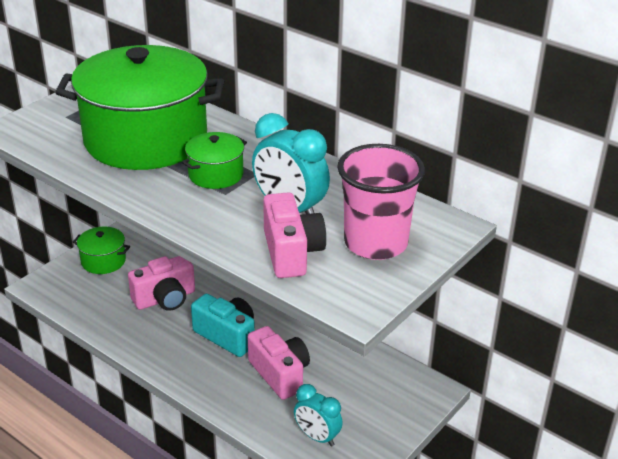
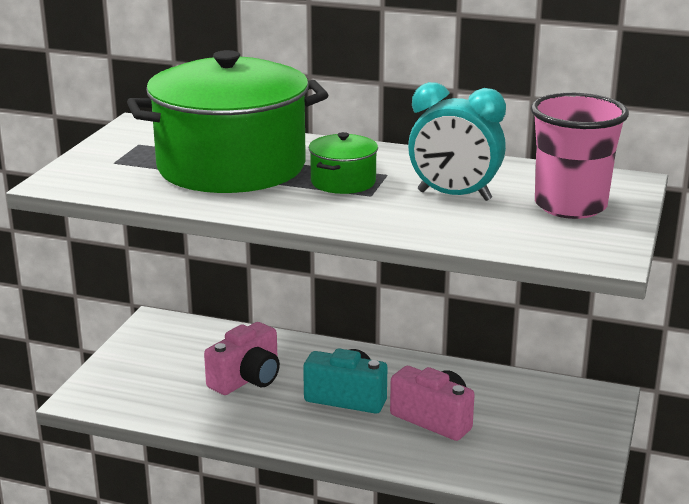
camera: 20 degrees left, 10 degrees down
(103, 261) = (143, 359): green pot -> none
(291, 253) = (494, 227): pink camera -> none
(317, 437) = (520, 465): turquoise clock -> none

